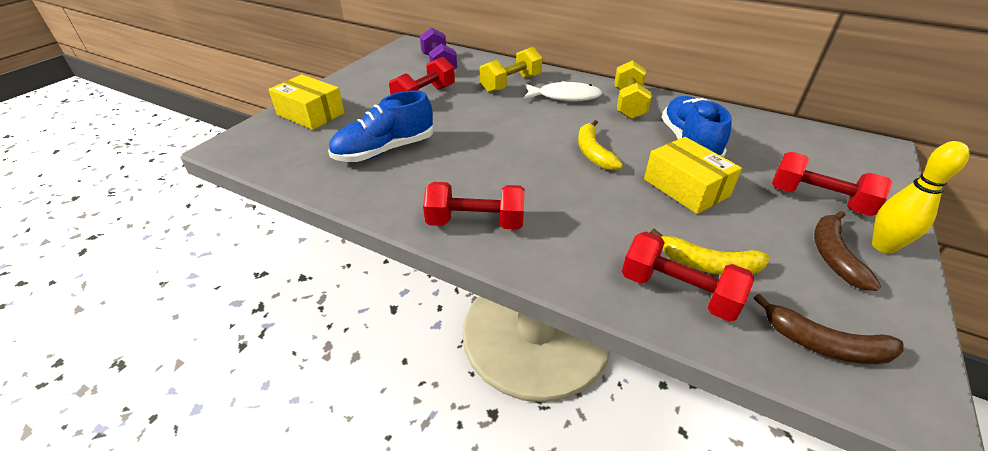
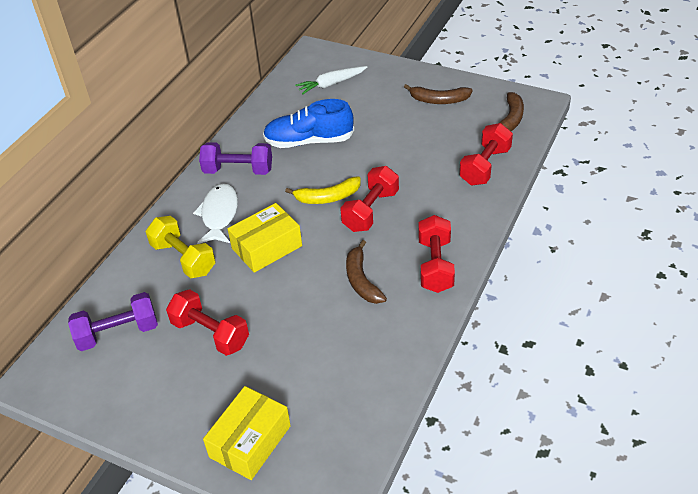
camera: 90 degrees left, 5 degrees up
(385, 150) = (331, 347): blue shoe -> none
(464, 170) = (361, 280): none -> brown banana
(628, 104) = (238, 170): yellow dumbbell -> purple dumbbell
(686, 187) = (374, 150): yellow box -> yellow box (267, 247)
(708, 264) = (458, 151): yellow banana -> none
(813, 159) = (331, 84): none -> white carrot
(818, 200) = (382, 93): red dumbbell -> red dumbbell (370, 211)
(883, 246) = (426, 80): yellow bowling pin -> none

